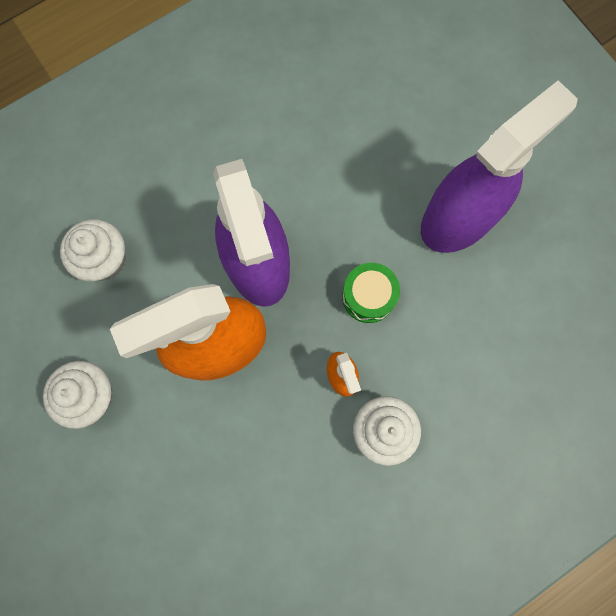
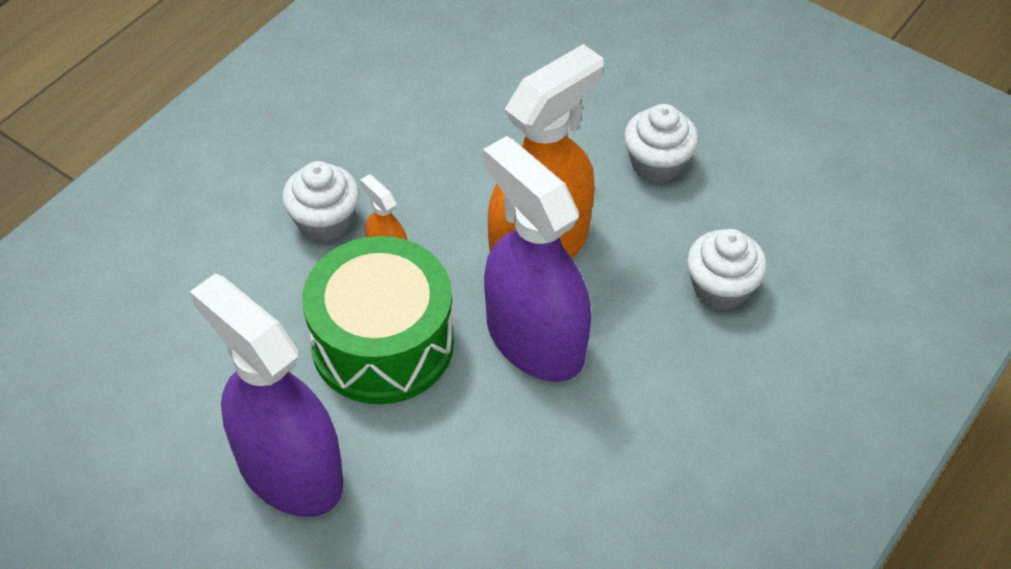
camera: 160 degrees right, 25 degrees down
(368, 296) = (382, 343): green drum -> green drum, size x2.04
(458, 217) = (289, 470): purple spray bottle -> purple spray bottle turned 105 degrees clockwise

